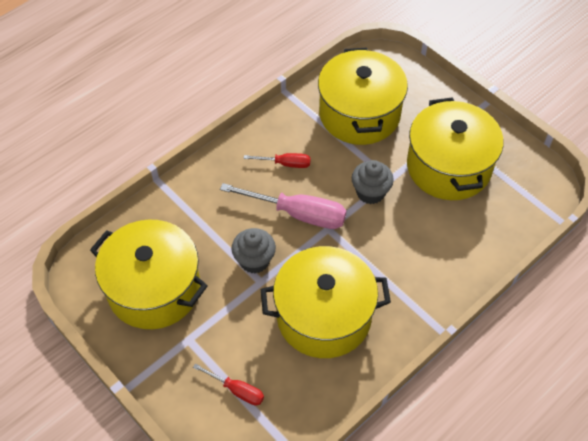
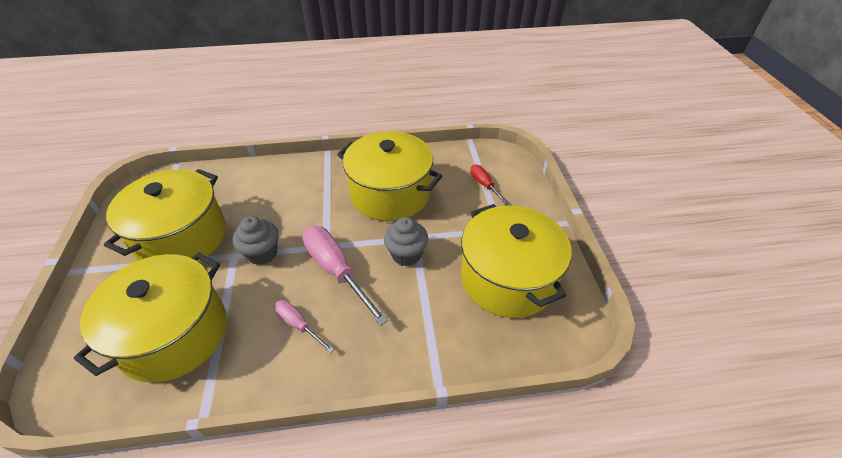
camera: 145 degrees left, 10 degrees down
(285, 164) = (298, 325): red screwdriver -> pink screwdriver

